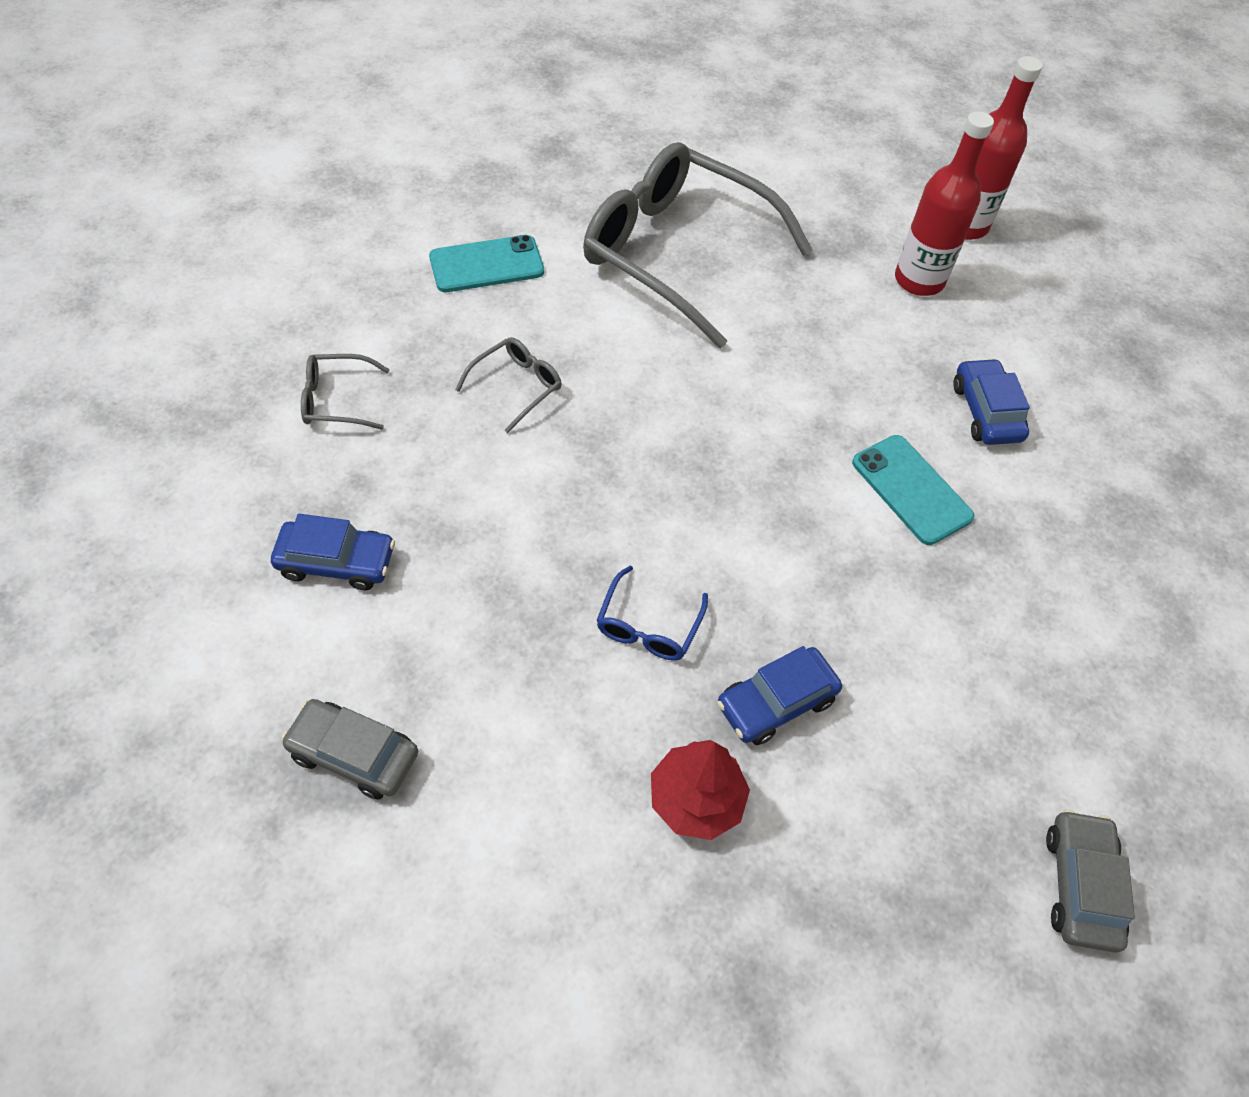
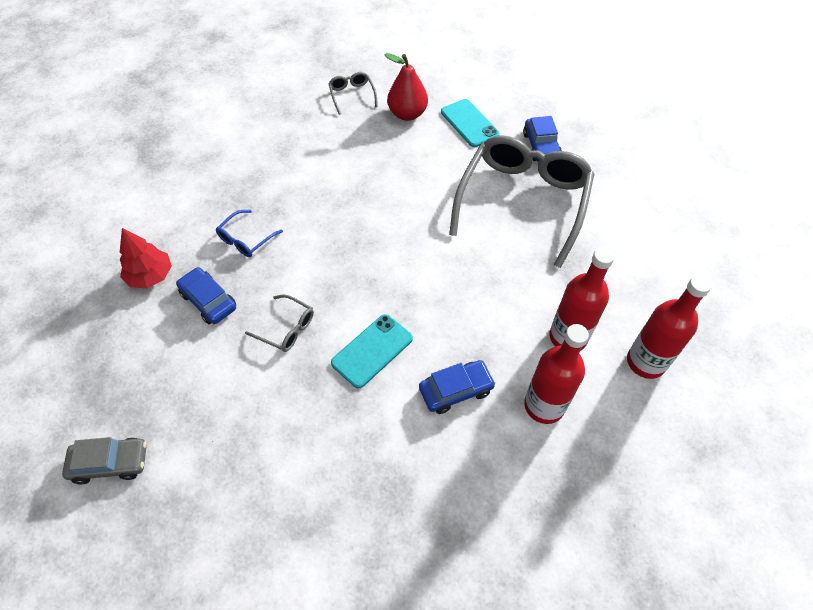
camera: 80 degrees right, 0 degrees up
(336, 562) = (258, 121): blue car -> blue car (541, 146)
(354, 754) = (162, 152): grey car -> none
(426, 335) = (407, 114): none -> red pear
(516, 387) = (385, 155): grey glasses -> grey glasses (286, 328)
(649, 625) = (246, 239): blue glasses -> blue glasses turned 60 degrees counterclockwise
(1015, 332) = (544, 406): none -> red bottle

